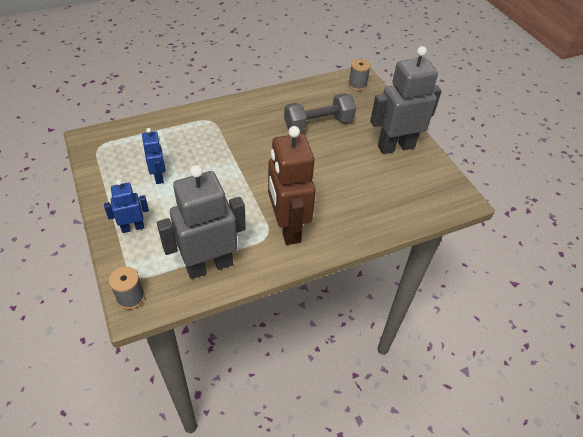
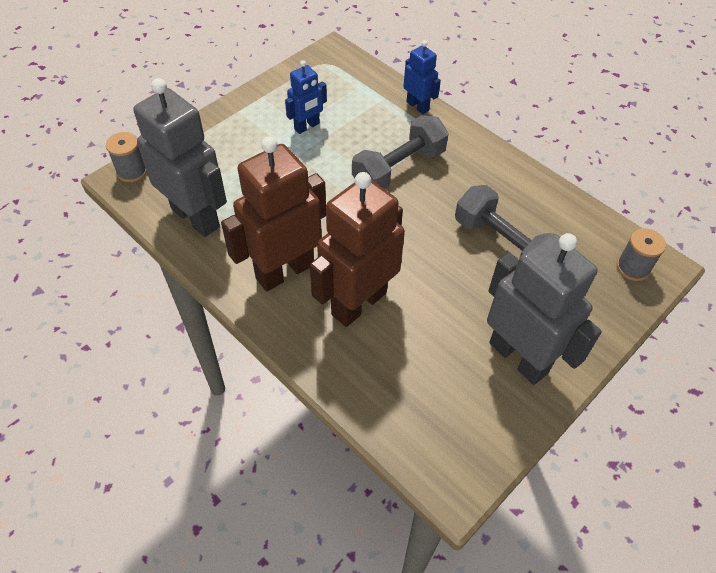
camera: 70 degrees right, 5 degrees up
(133, 227) = (222, 136): blue robot -> blue robot (417, 106)
(231, 144) = (399, 169): none -> grey dumbbell
(331, 199) = (358, 303): none -> brown robot

